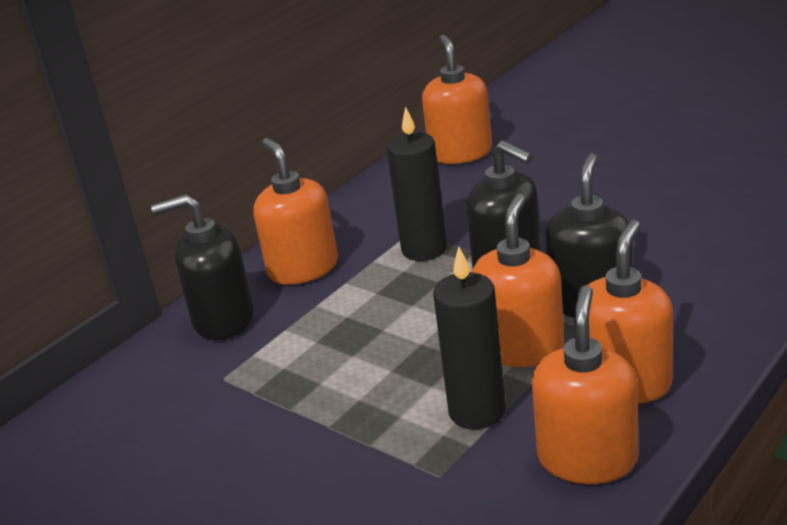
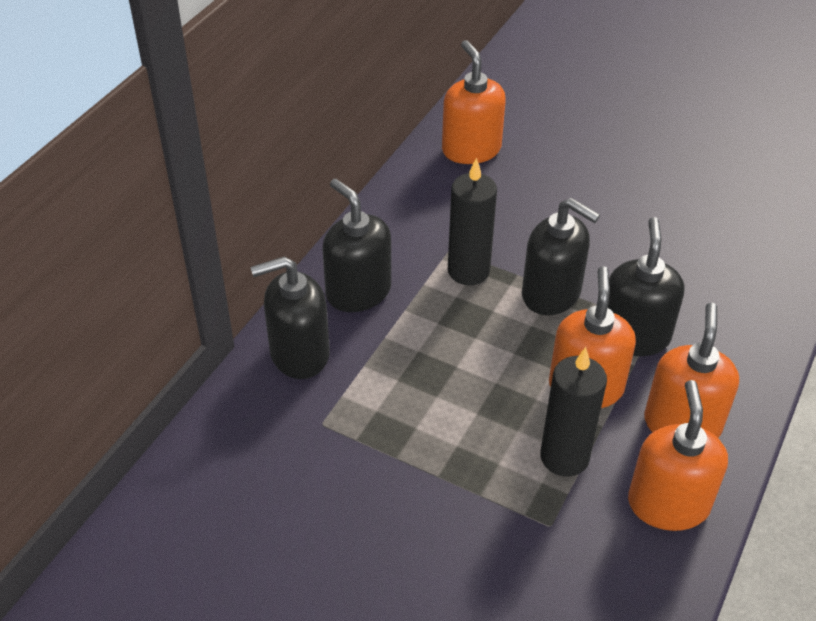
camera: 15 degrees left, 15 degrees up
(303, 268) = (358, 291): orange soap dispenser -> black soap dispenser

